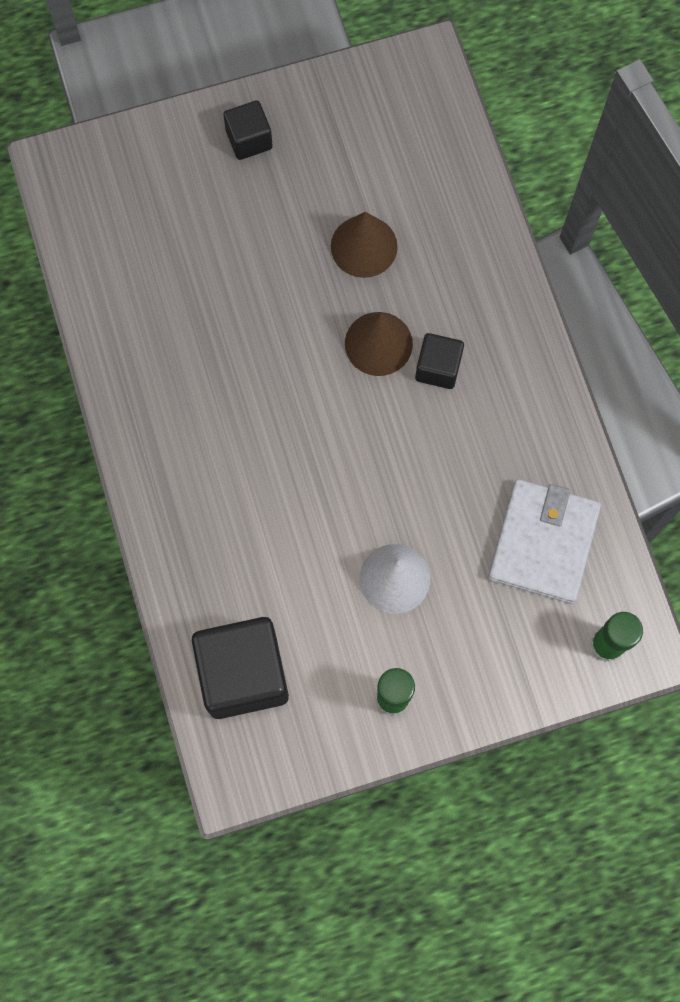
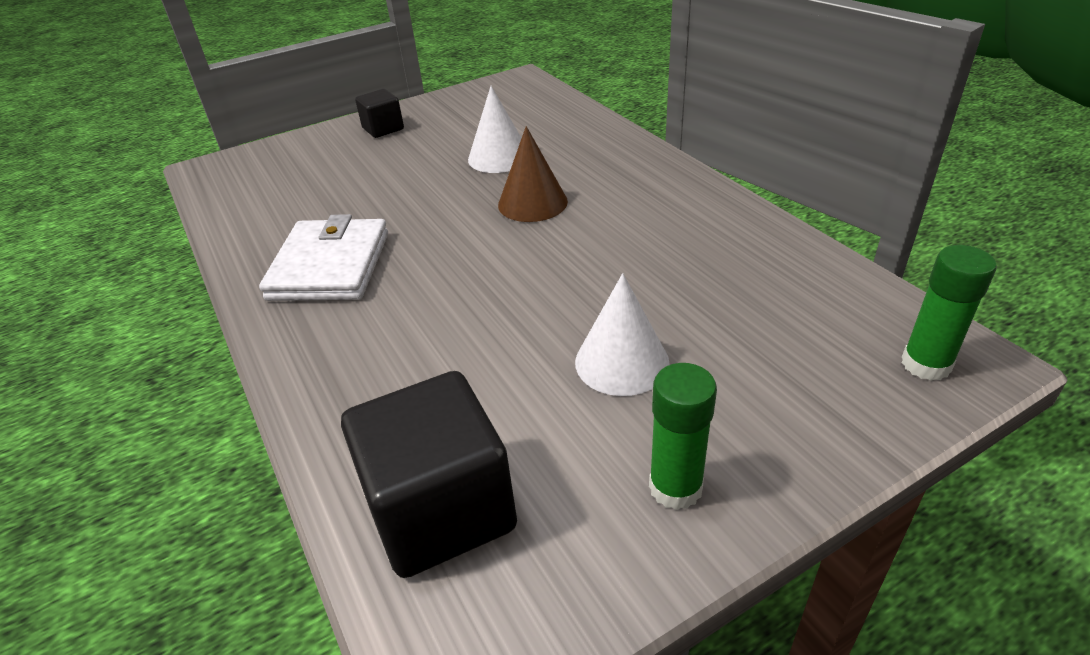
camera: 10 degrees left, 35 degrees down
(364, 246) = (499, 157): brown cone -> white cone
(438, 368) = (598, 205): black cube -> none
(543, 542) = (782, 296): white wallet -> white wallet (330, 266)

